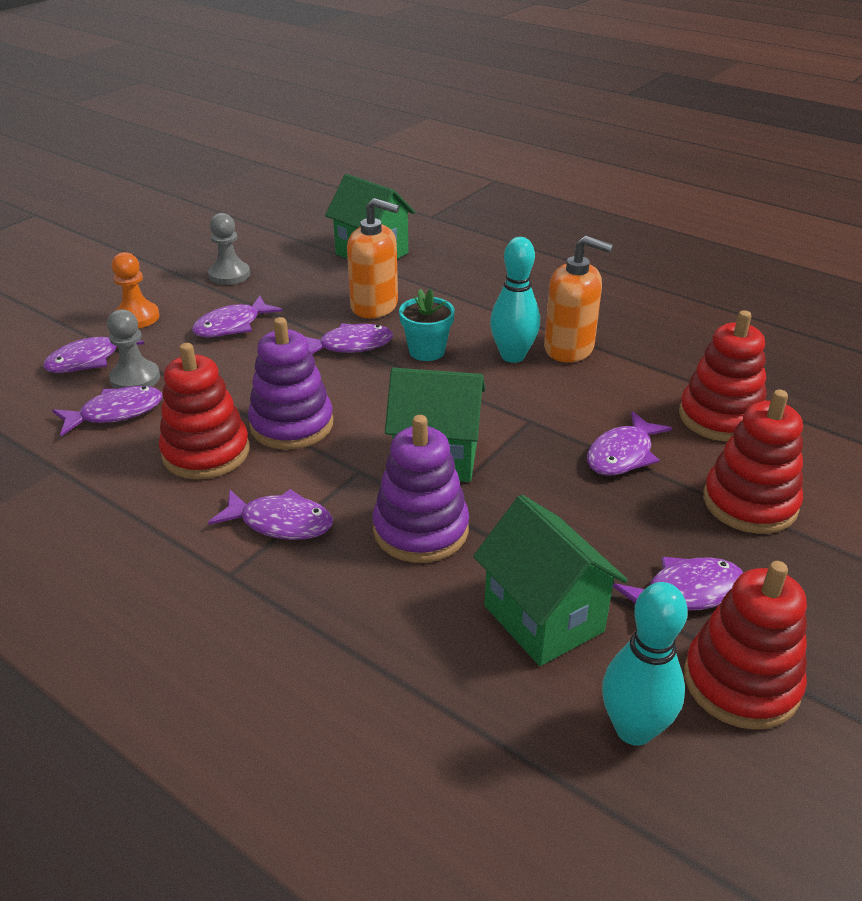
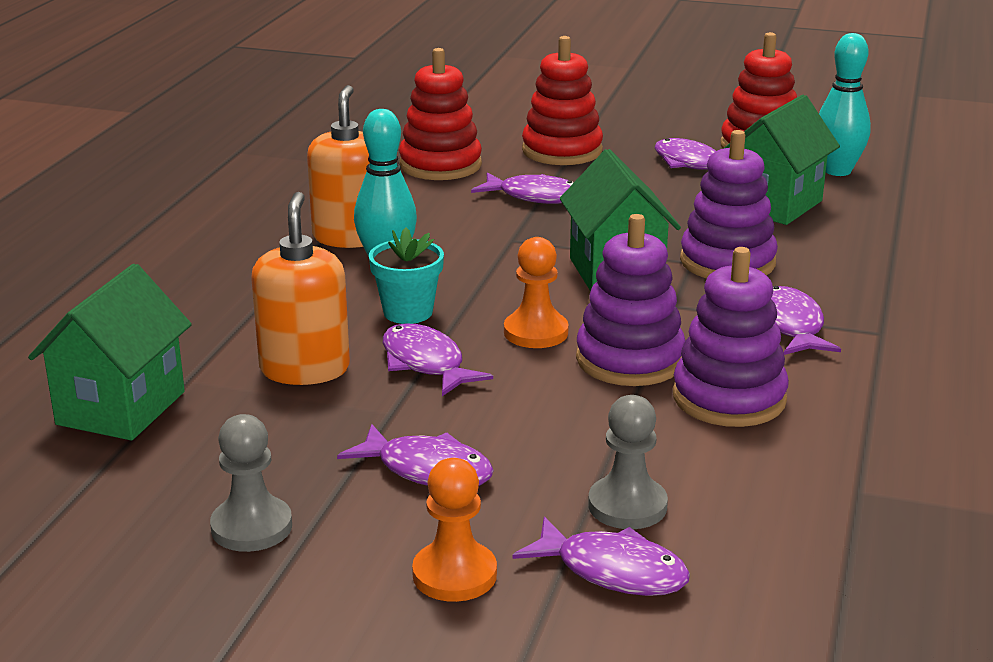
camera: 110 degrees left, 10 degrees down
(116, 413) = (716, 490): purple fish -> none
(206, 452) = (729, 398): red stacking toy -> purple stacking toy
(361, 395) = (536, 332): none -> orange pawn

